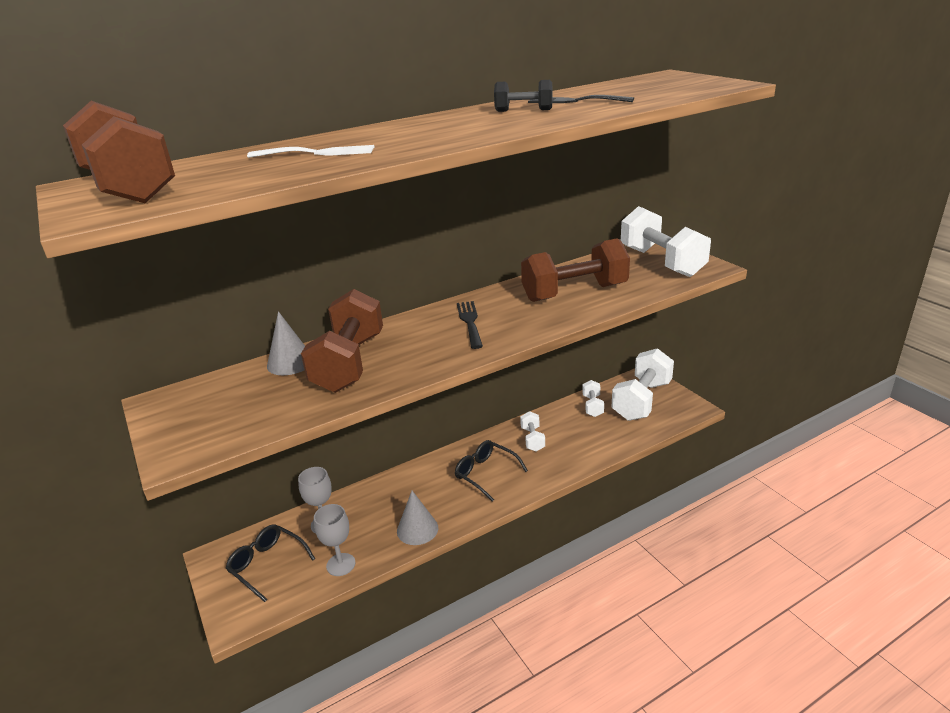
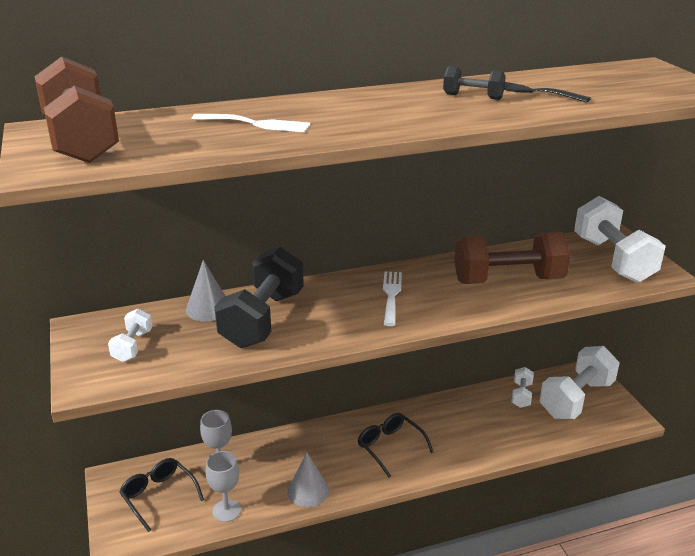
camera: 10 degrees right, 0 degrees up
(349, 363) = (262, 319): brown dumbbell -> black dumbbell
(470, 322) = (391, 295): black fork -> white fork
(532, 439) = (448, 419): white dumbbell -> white dumbbell (132, 346)

